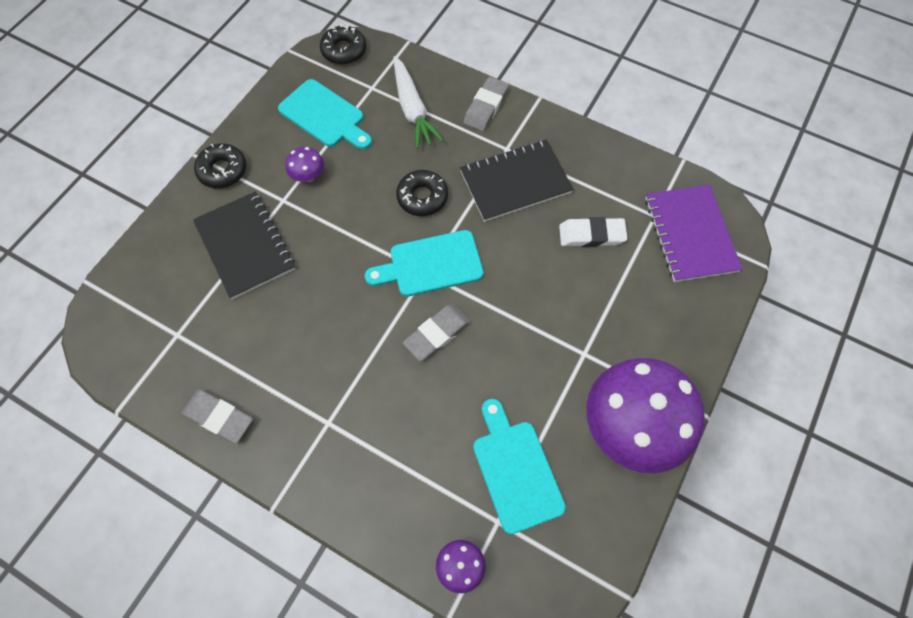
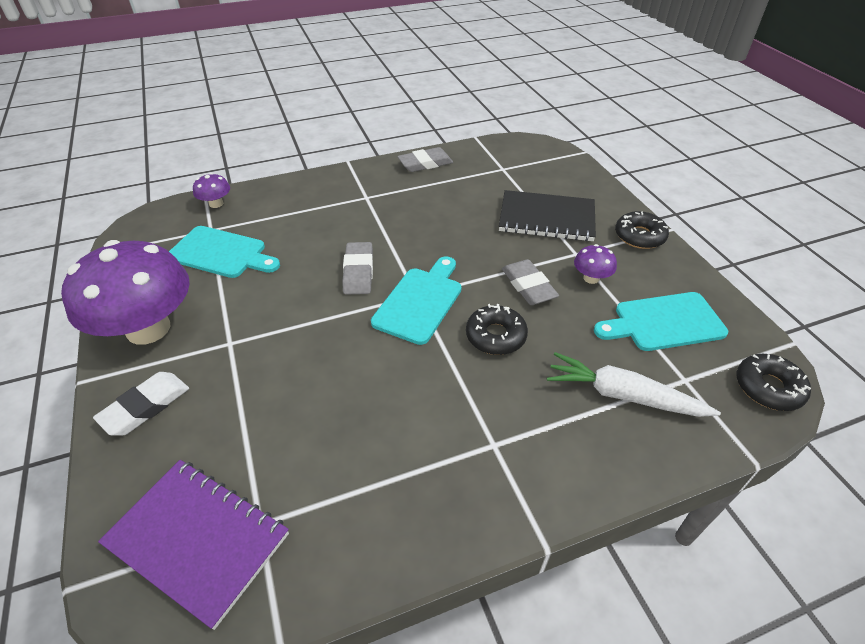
camera: 130 degrees right, 20 degrees down
(486, 107) = (575, 468): grey eraser -> grey eraser (528, 286)
(515, 182) = (442, 419): black notebook -> none
(591, 235) = (313, 438): white eraser -> white eraser (145, 406)

